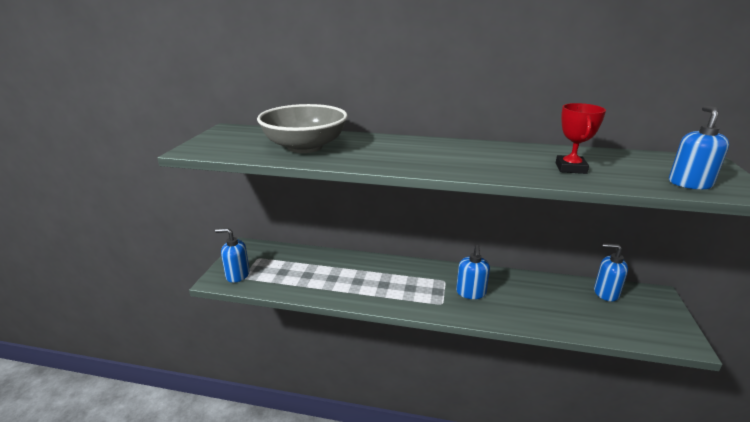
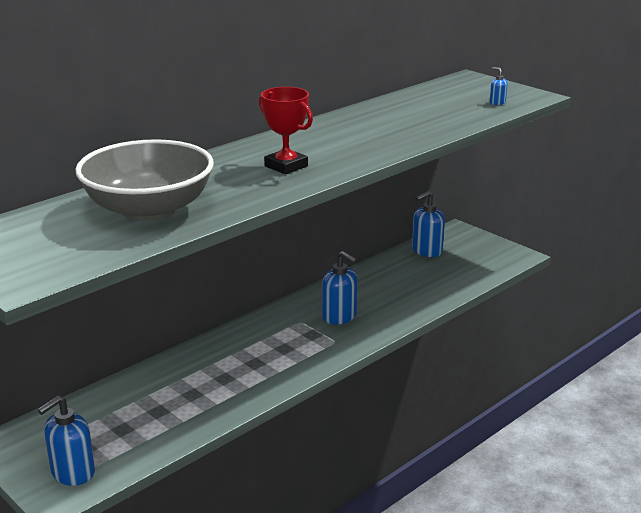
camera: 55 degrees left, 0 degrees up
(570, 168) = (413, 122): red trophy -> red trophy (286, 166)
(689, 183) = (497, 103): blue soap dispenser -> blue soap dispenser, size x0.49

